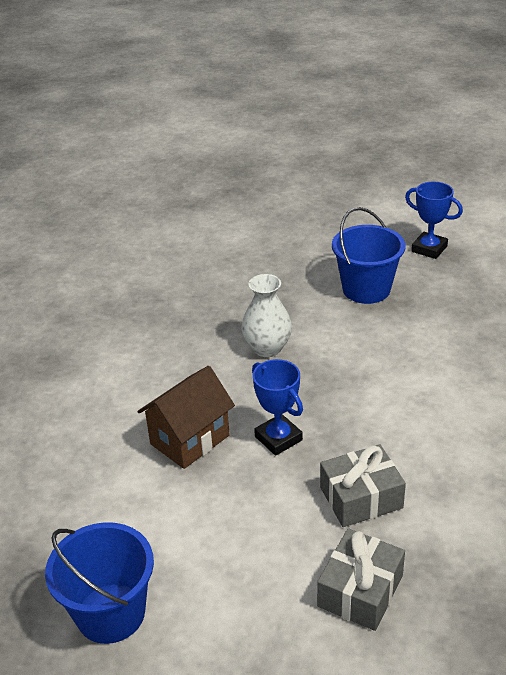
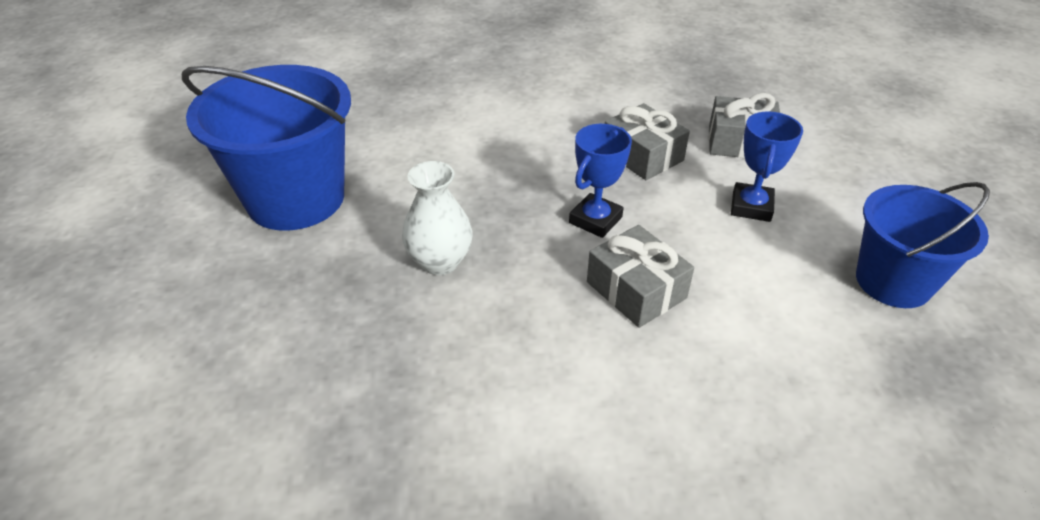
camera: 110 degrees left, 5 degrees up
(190, 440) = (636, 290): brown house -> grey gift
(366, 289) = (296, 199): blue bucket -> blue bucket, size x1.52
(429, 249) = (199, 161): blue trophy -> blue trophy (751, 207)

